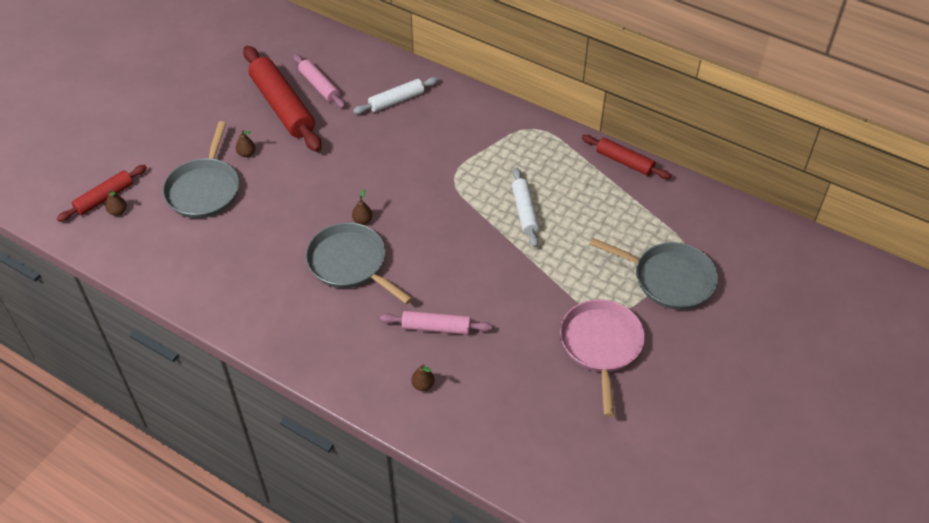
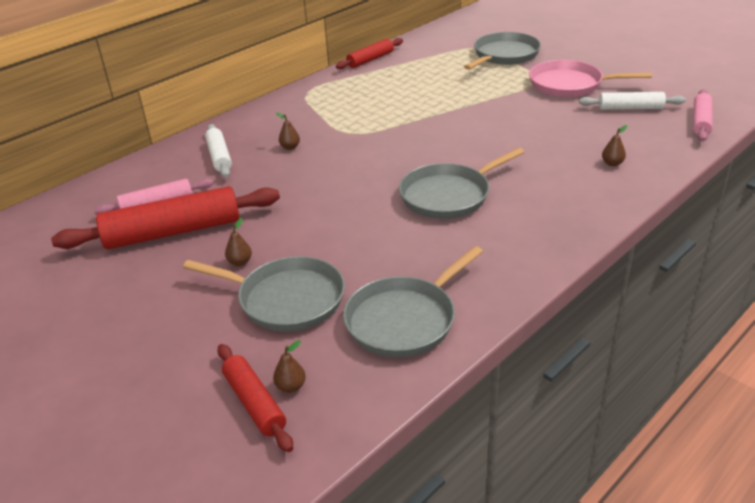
camera: 75 degrees left, 15 degrees down
(182, 258) = (404, 320): none -> grey pan
(362, 220) = (389, 185): brown pear -> brown pear (290, 147)
(436, 328) = (543, 153): pink rolling pin -> pink rolling pin (701, 122)
(525, 211) = (410, 103): white rolling pin -> white rolling pin (630, 108)

